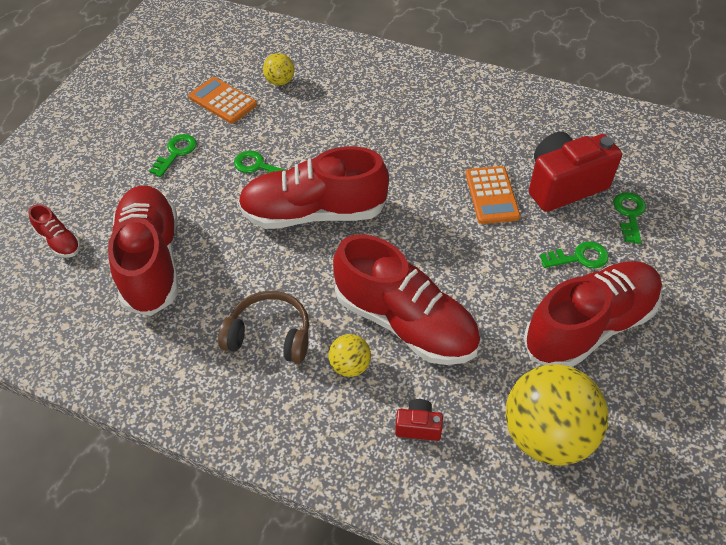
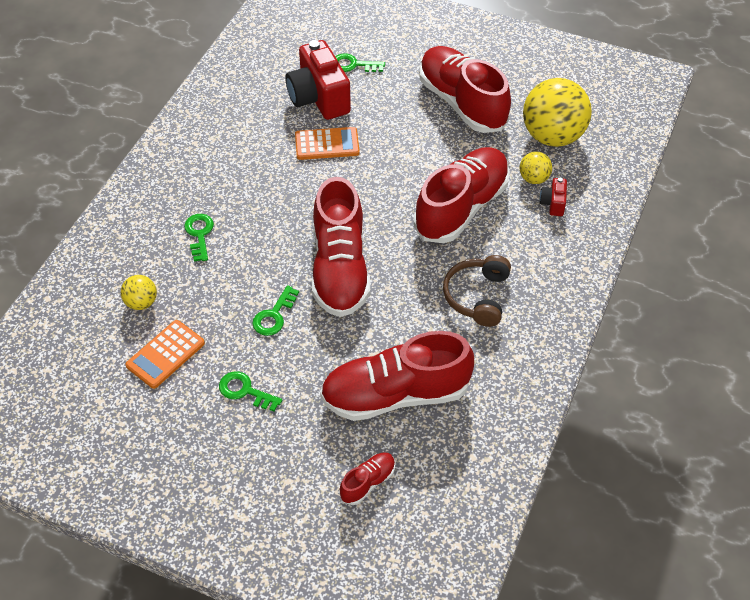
camera: 90 degrees left, 0 degrees up
(350, 365) = (504, 242): yellow ball -> yellow ball (534, 178)
(579, 257) = (397, 99): green key -> green key (199, 234)

